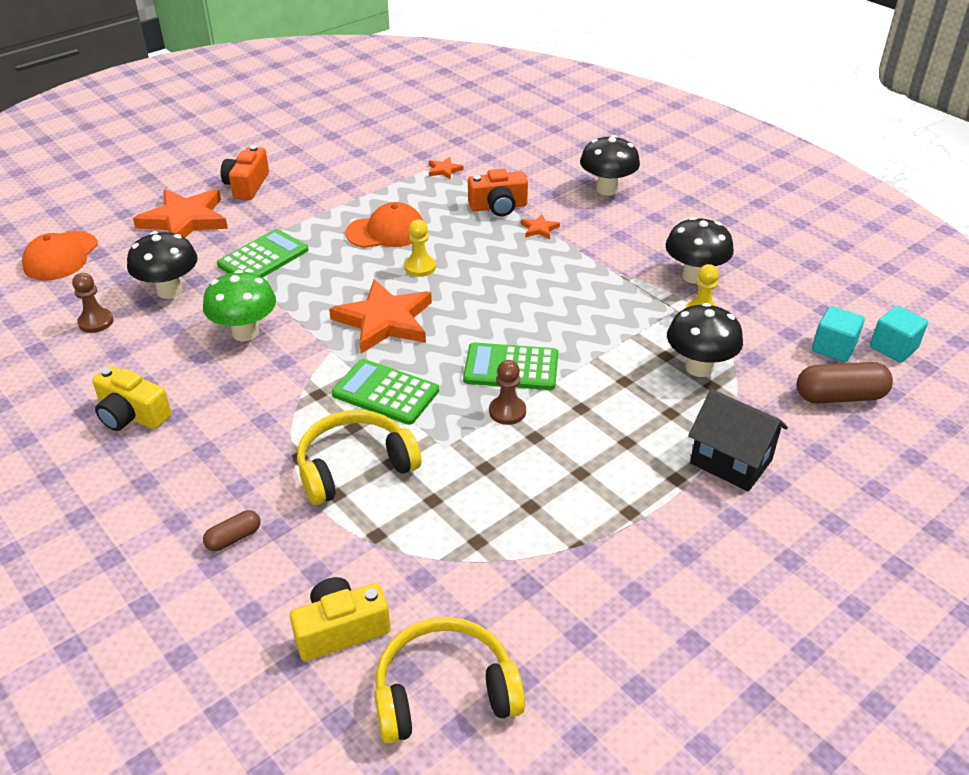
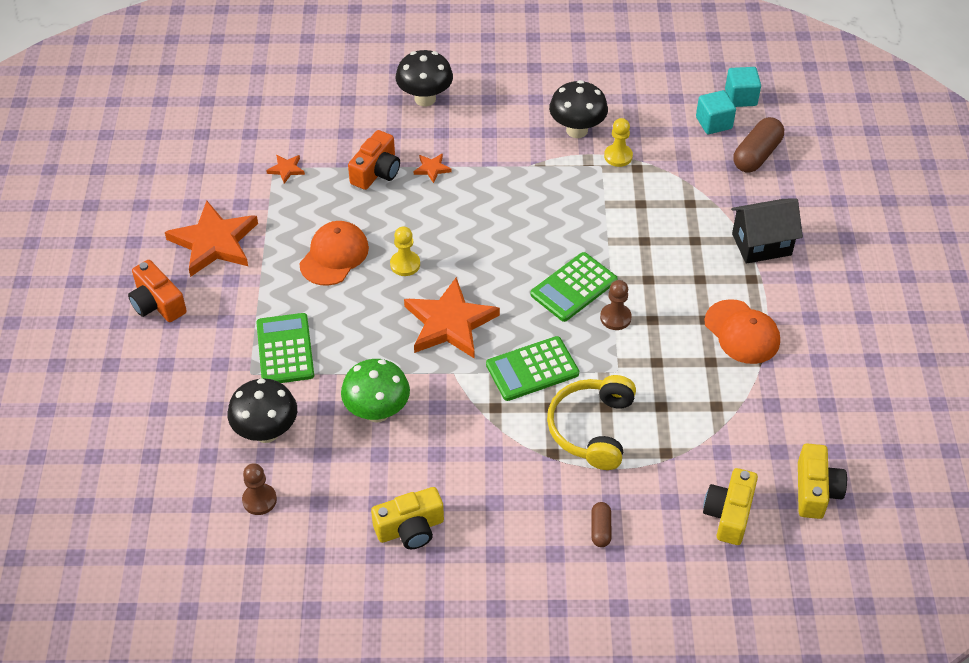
camera: 50 degrees left, 10 degrees up
(61, 256) = (126, 483): orange cap -> orange cap (742, 332)
(185, 220) = (166, 372): orange star -> orange star (214, 242)
(444, 692) = (815, 491): yellow headphones -> yellow camera
(699, 367) = (668, 197): black mushroom -> none

